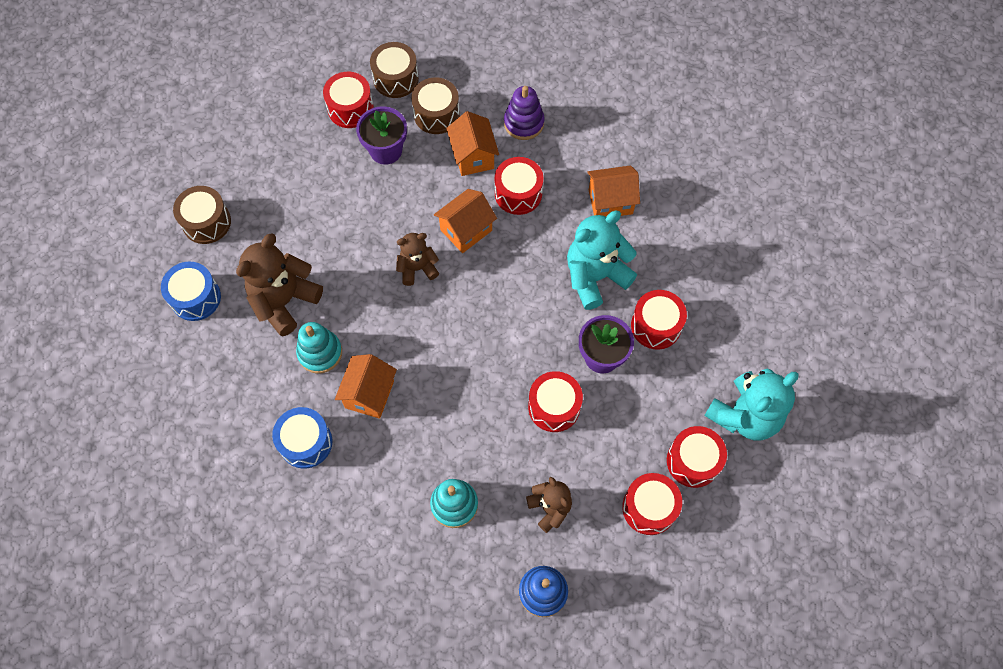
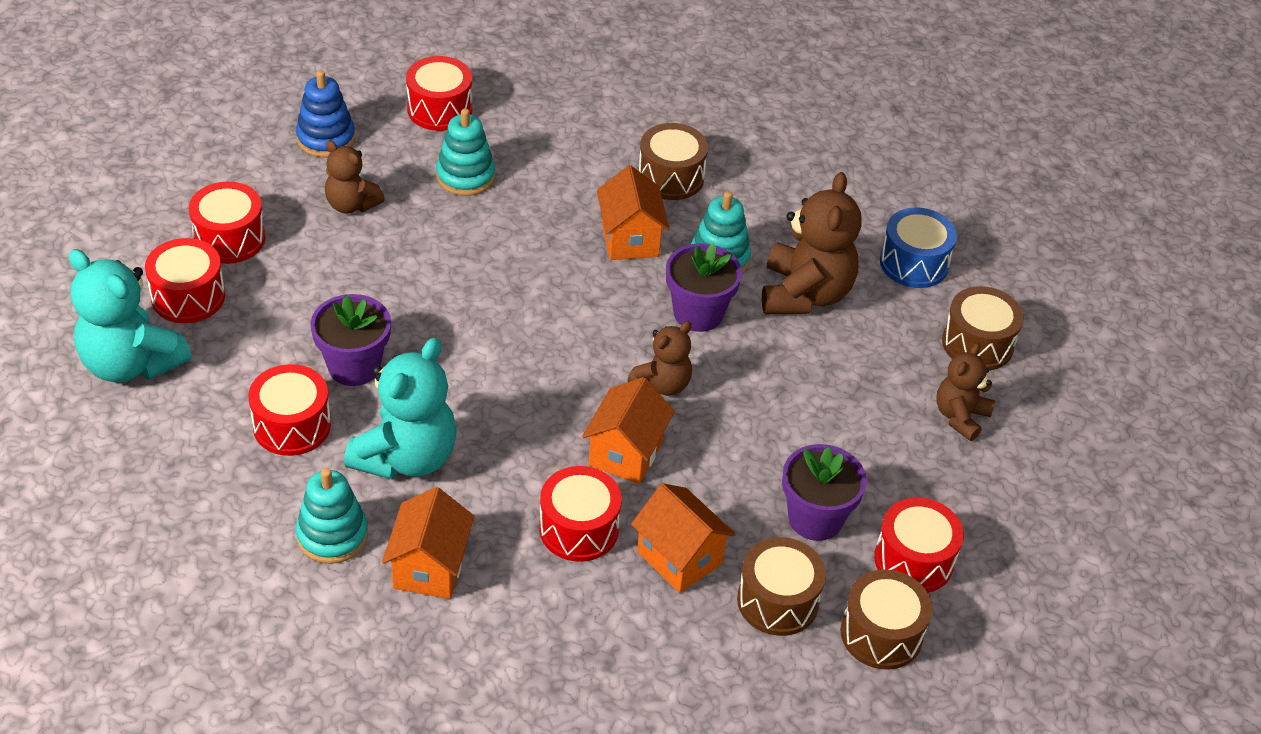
camera: 150 degrees right, 20 degrees down
(258, 179) = (960, 416): none -> brown teddy bear
(306, 442) = (671, 177): blue drum -> brown drum
(362, 313) = (698, 313): none -> purple flower pot
(524, 123) = (631, 640): purple stacking toy -> none
(554, 407) = (393, 296): red drum -> red drum (439, 109)
(610, 202) = (429, 567): orange house -> orange house turned 45 degrees counterclockwise
(657, 241) = (332, 535): none -> turquoise stacking toy
(744, 415) = (131, 363): turquoise teddy bear -> turquoise teddy bear turned 75 degrees counterclockwise

